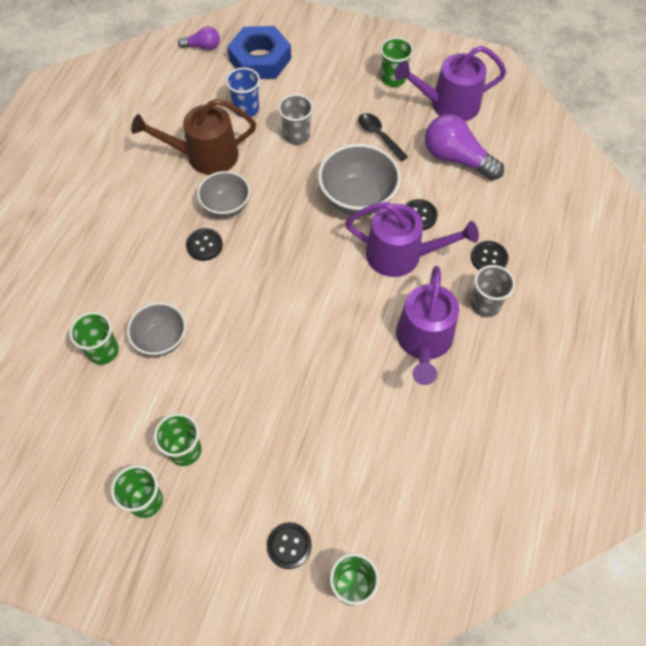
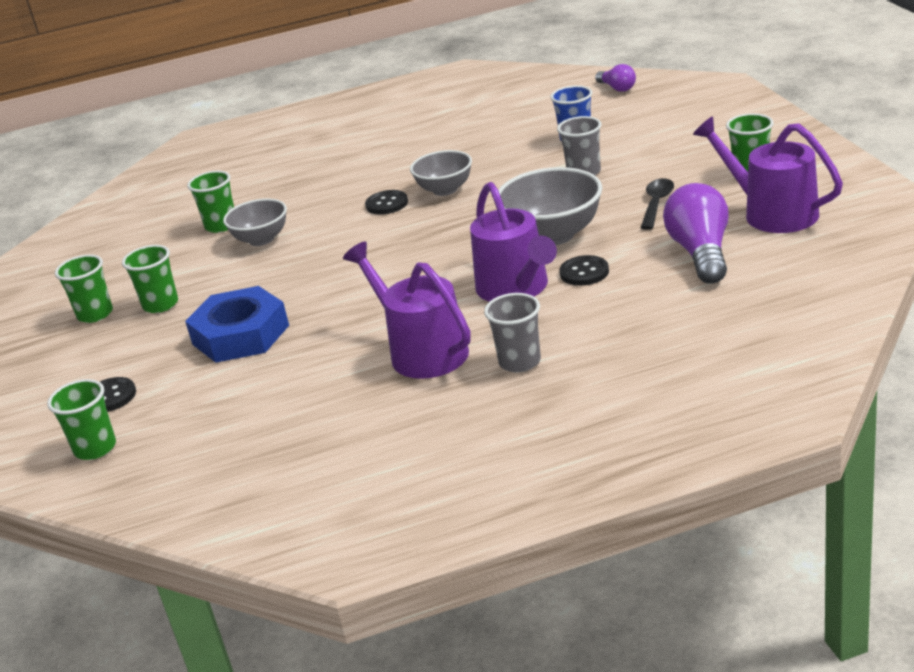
camera: 60 degrees right, 30 degrees down
(205, 156) = (489, 154): brown watering can -> none
(260, 59) = (650, 113): blue nut -> blue nut (240, 335)
(423, 341) = (422, 351): purple watering can -> purple watering can turned 75 degrees clockwise
(489, 258) = (589, 334): black button -> none

